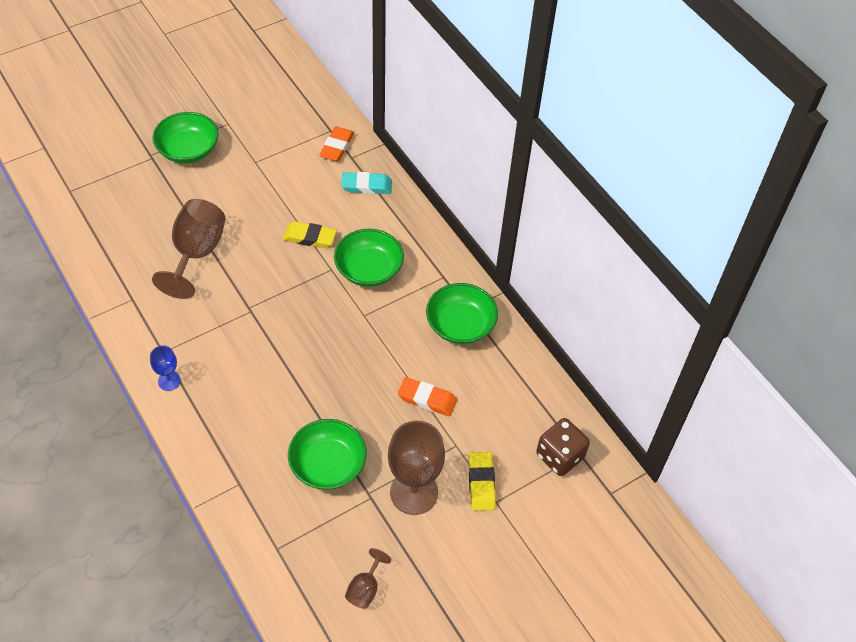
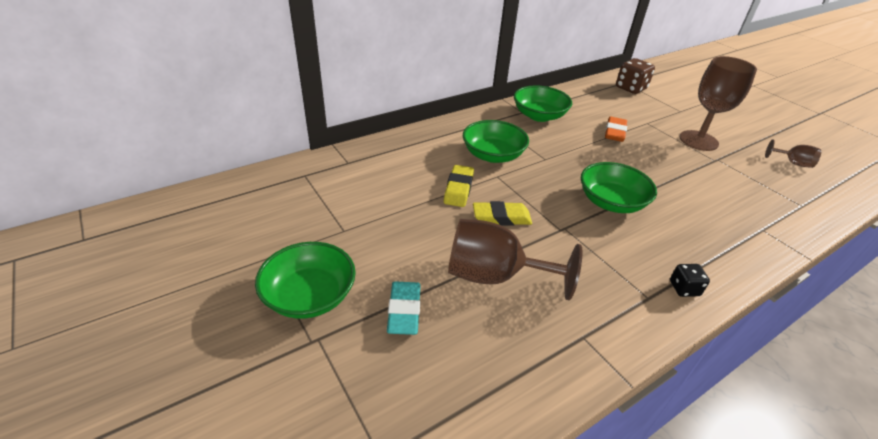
camera: 90 degrees left, 15 degrees down
(169, 381) = (684, 288): blue goblet -> black dice
(328, 465) = (705, 179): green bowl -> green bowl (611, 202)
(337, 147) = (330, 171): orange eraser -> none
(366, 186) = (388, 154): turquoise eraser -> turquoise eraser (404, 311)
(481, 483) = (670, 115): yellow eraser -> yellow eraser (501, 217)

